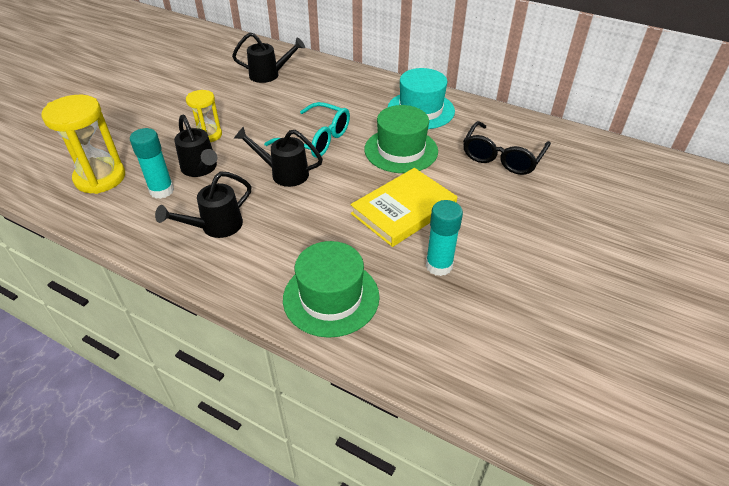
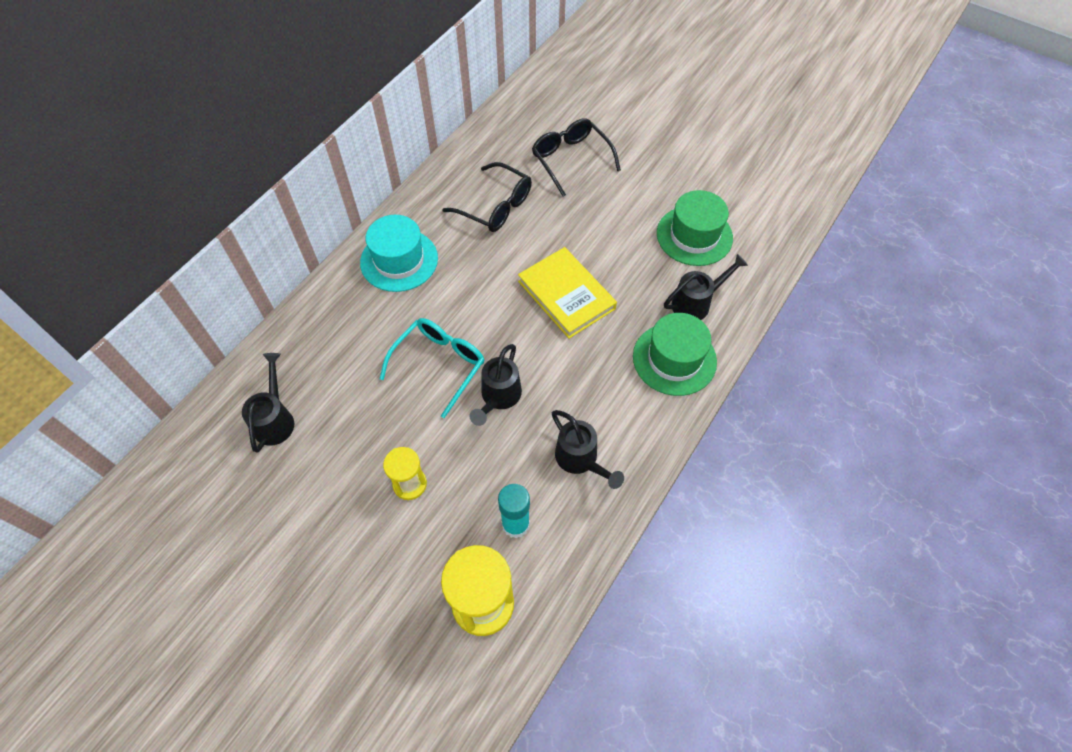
camera: 85 degrees left, 15 degrees up
(201, 169) = (479, 486): black watering can -> black watering can (696, 303)
(401, 150) = (472, 287): green hat -> green hat (694, 236)
(439, 265) = (639, 278): turquoise glue stick -> none
(593, 205) = (571, 159): none -> black glasses

